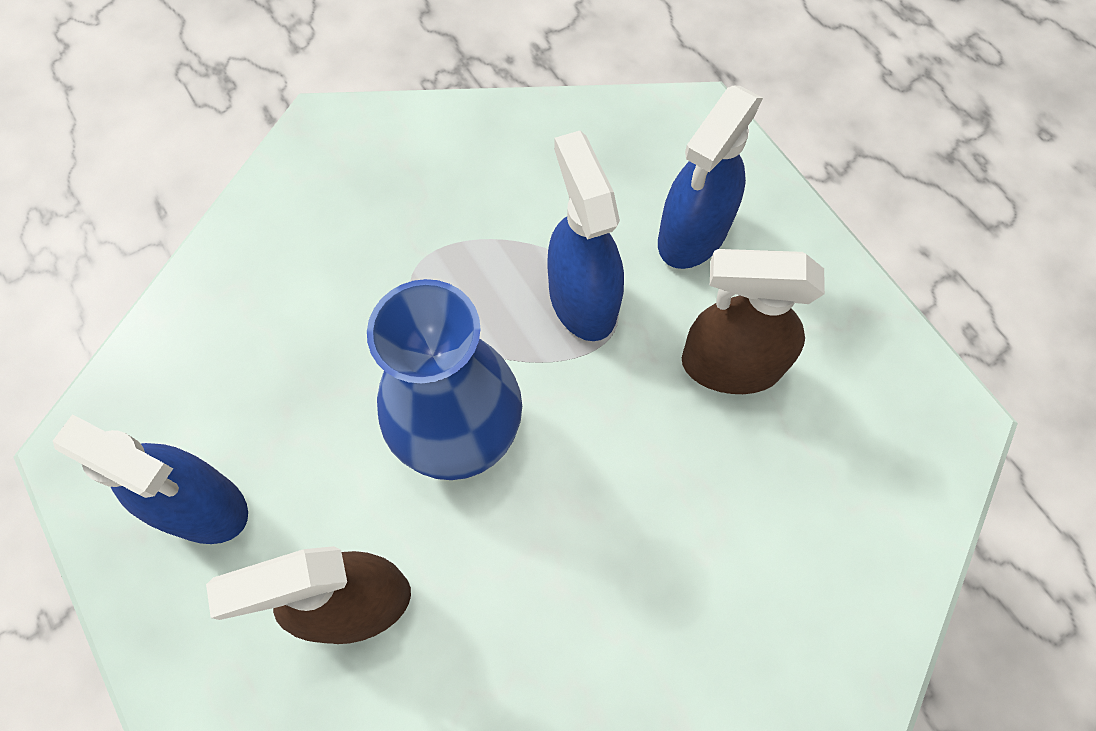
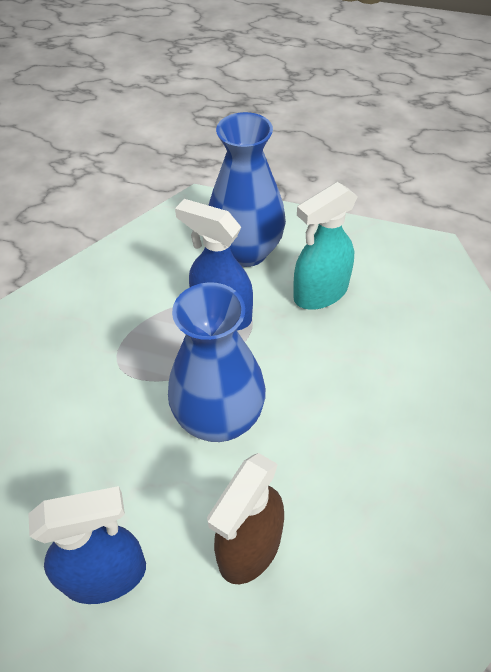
camera: 40 degrees left, 15 degrees down
(692, 234) = (246, 251): blue spray bottle -> blue vase
(730, 365) = (320, 293): brown spray bottle -> turquoise spray bottle

